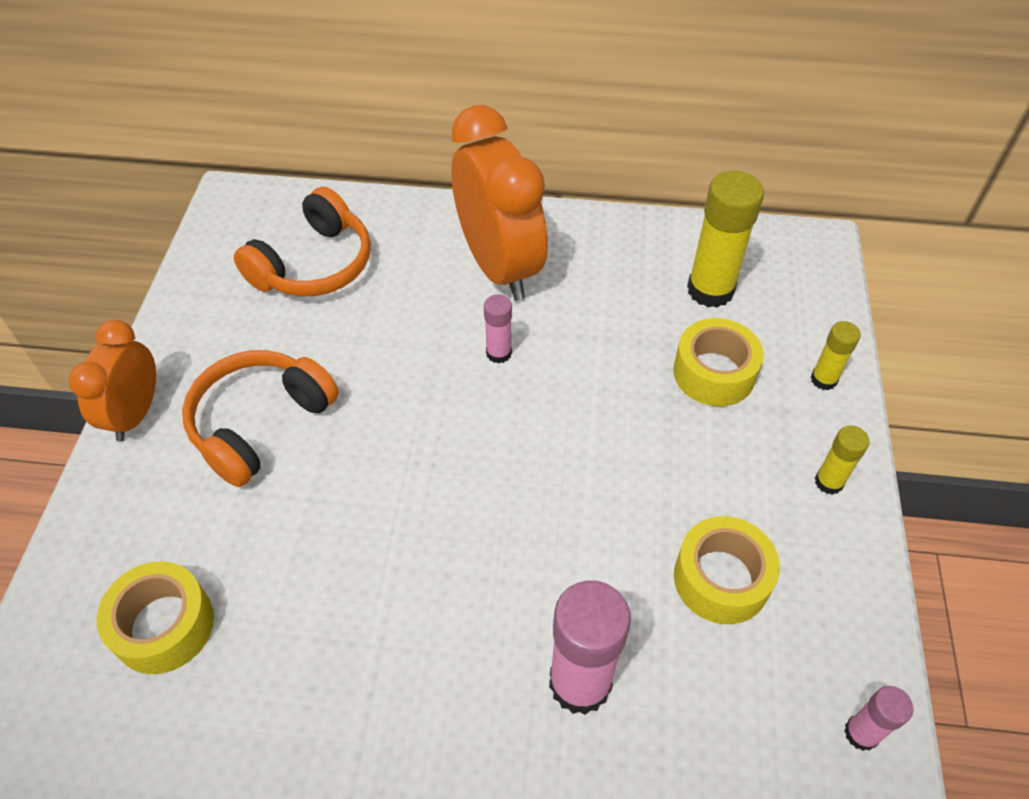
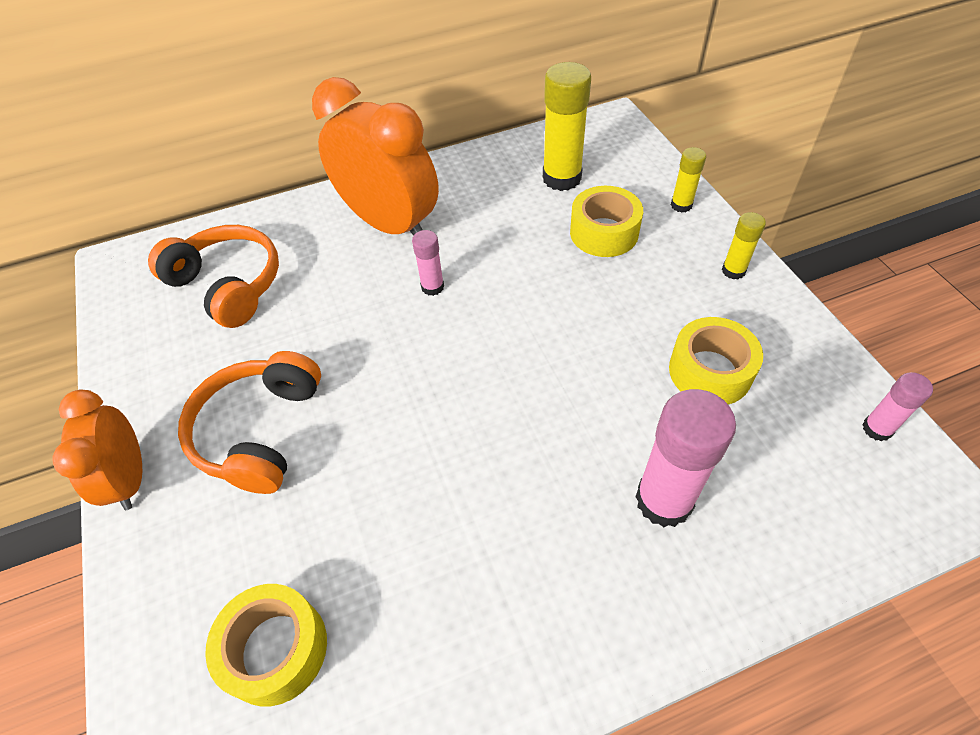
camera: 25 degrees left, 0 degrees up
(314, 265) = (228, 285): orange headphones -> orange headphones turned 60 degrees counterclockwise

